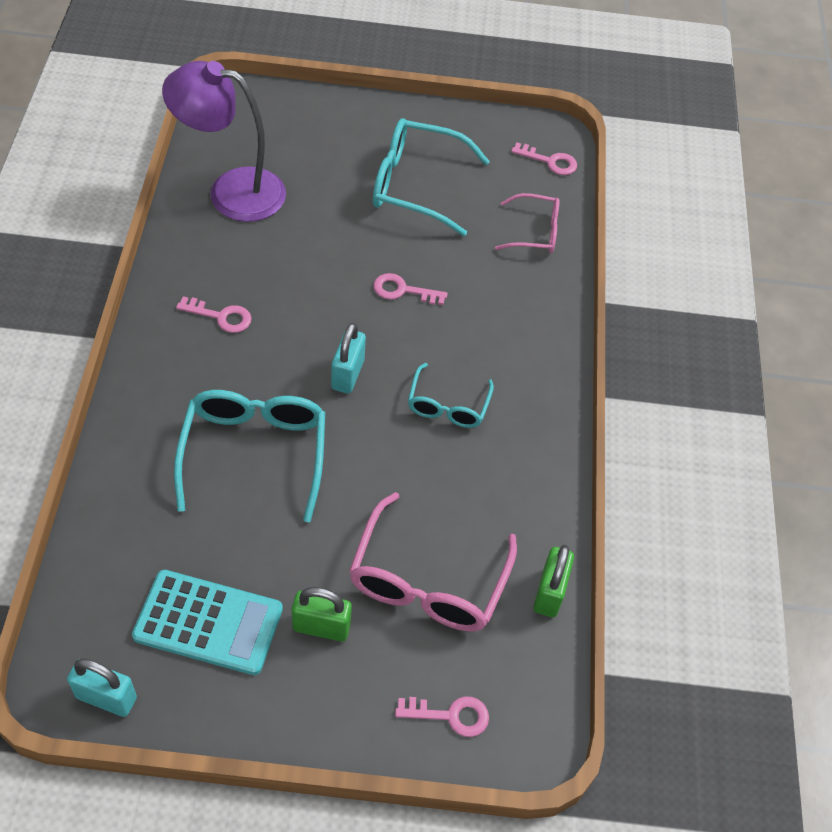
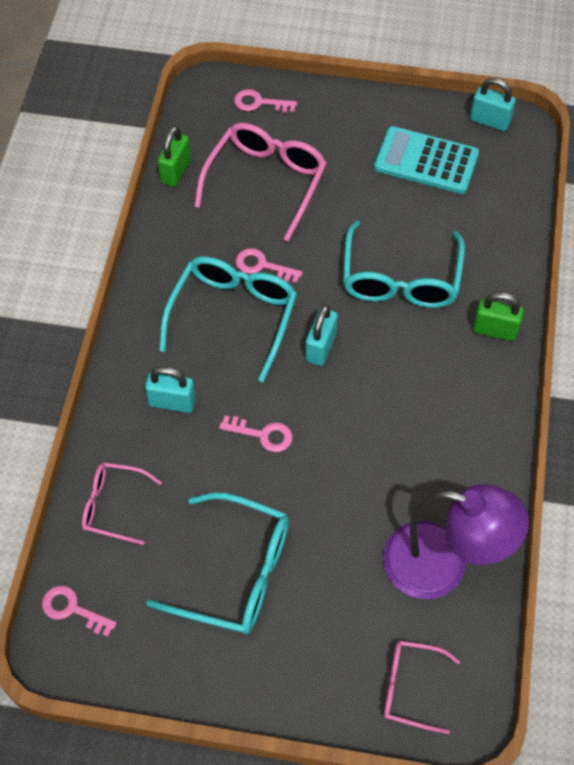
camera: 170 degrees left, 5 degrees up
(221, 316) = (440, 408): pink key -> pink key (262, 266)
(266, 115) = (410, 688): none -> pink glasses
(321, 627) = (345, 156): green padlock -> green padlock (494, 330)
(448, 406) = (233, 316): turquoise glasses -> turquoise glasses, size x1.71
(498, 318) = (172, 402): none -> turquoise padlock

